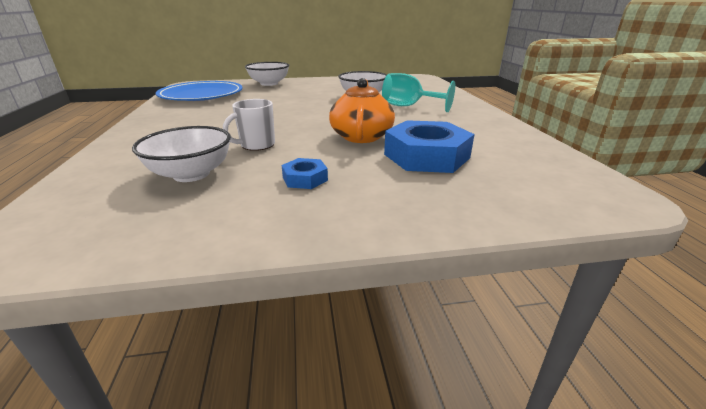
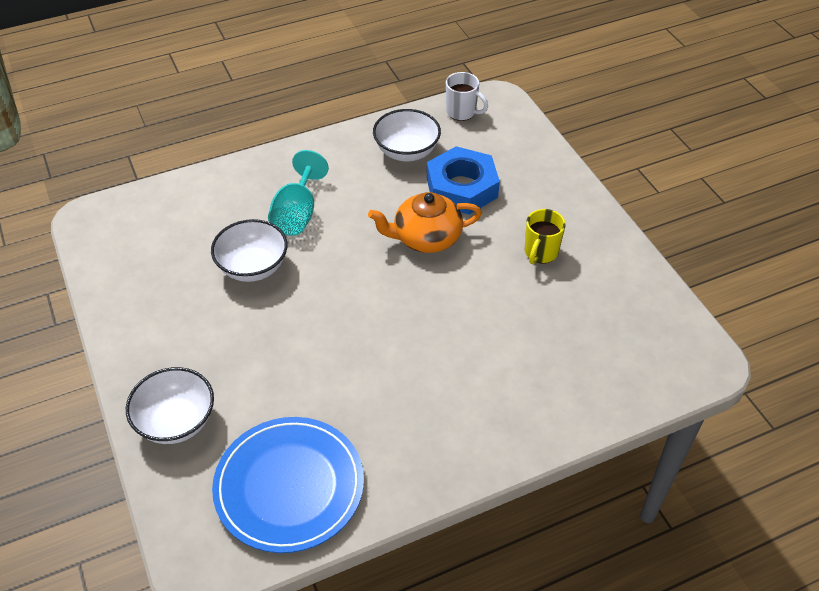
camera: 105 degrees left, 20 degrees up
(191, 174) = (567, 329): white bowl -> white bowl (406, 152)
(256, 145) = (485, 312): white mug -> white mug (462, 112)
(305, 179) = (540, 252): blue nut -> yellow mug

